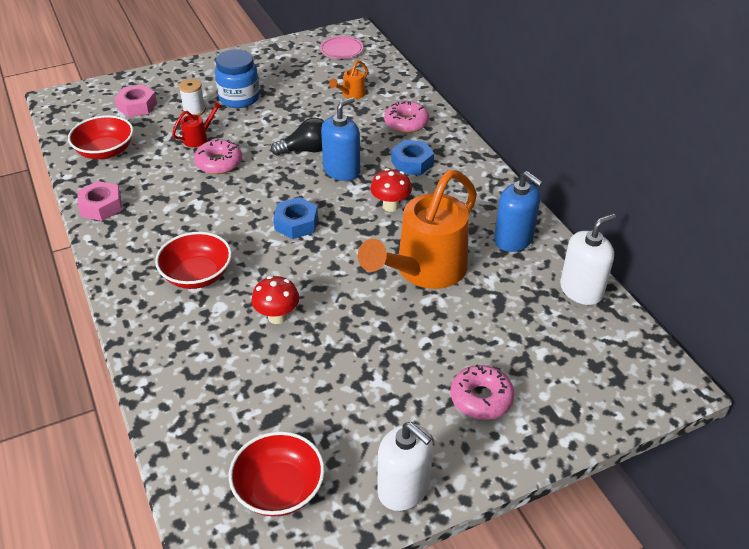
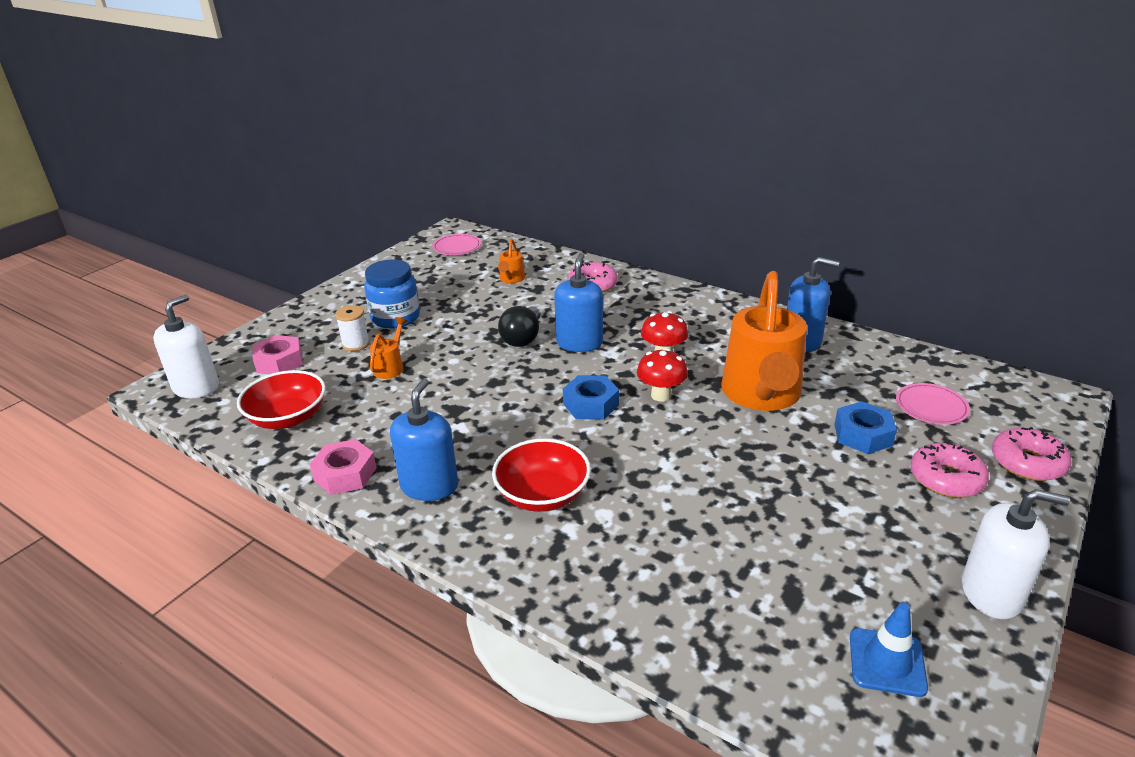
camera: 30 degrees left, 10 degrees down
(139, 237) = (429, 486): none -> blue soap dispenser
(198, 138) = (390, 367): red watering can -> orange watering can
(219, 163) = (441, 381): pink donut -> pink donut (1027, 463)
(277, 317) = (676, 496): red mushroom -> red mushroom (661, 395)
(279, 489) = (887, 662): red bowl -> blue traffic cone
(306, 150) = (523, 338): black light bulb -> black light bulb turned 150 degrees clockwise
(412, 163) = (638, 314): blue nut -> blue nut (862, 435)
(546, 340) = (931, 407): none -> pink plate
(581, 290) = (904, 358): white soap dispenser -> white soap dispenser (196, 387)

